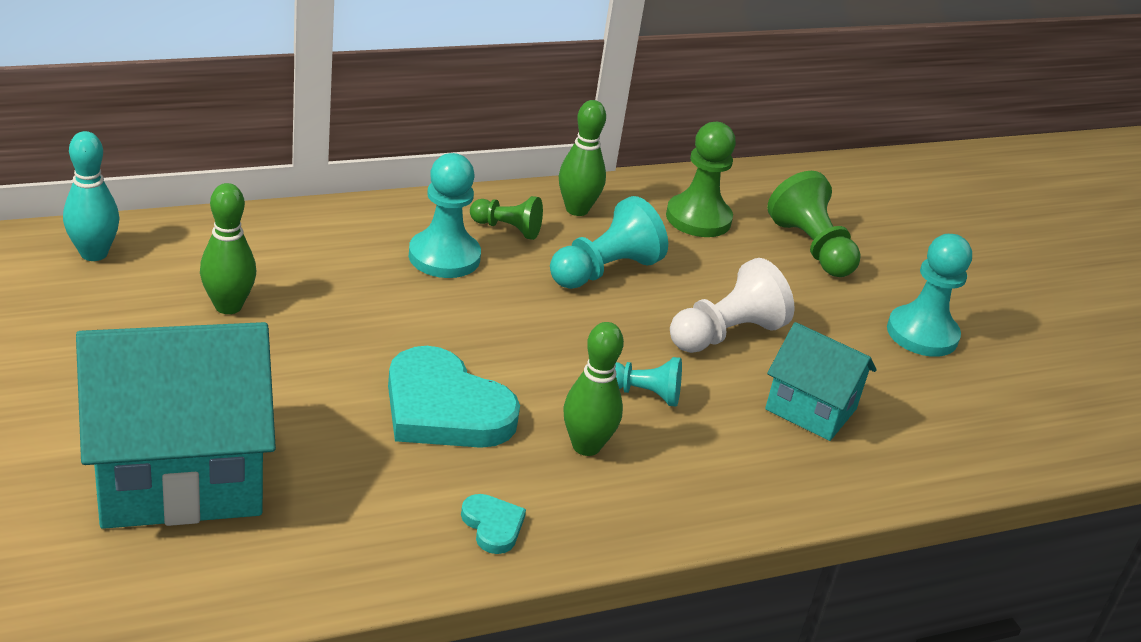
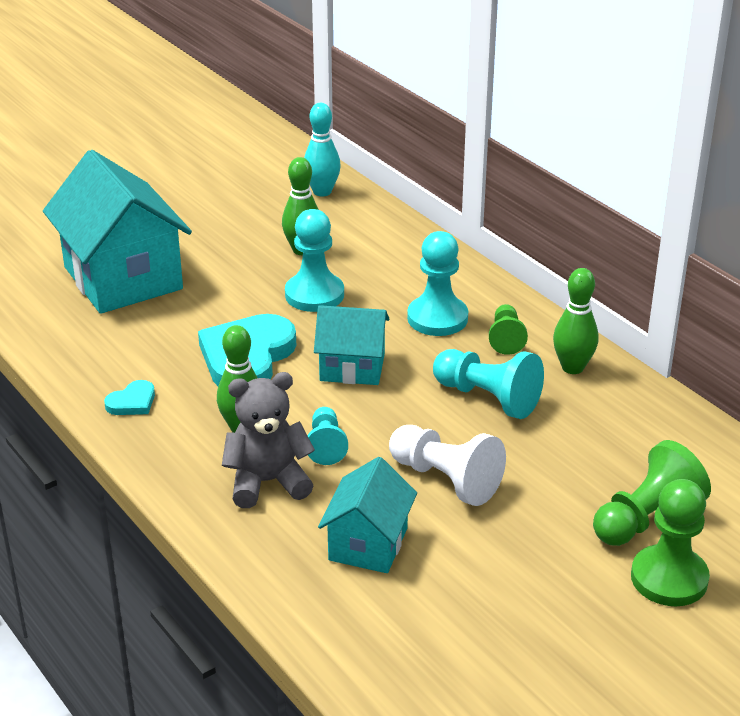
camera: 80 degrees right, 0 degrees up
(507, 338) = (352, 367): none -> turquoise house
(692, 451) = (267, 482): none -> grey teddy bear
(698, 218) = (628, 438): green pawn -> green pawn (669, 578)
(922, 334) = (551, 613): turquoise pawn -> turquoise pawn (314, 295)

